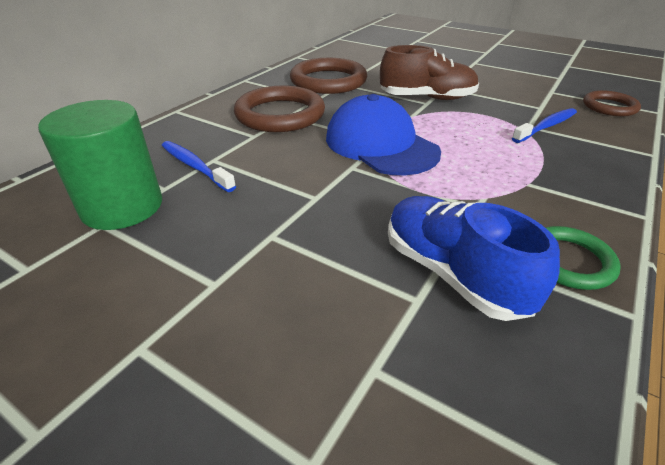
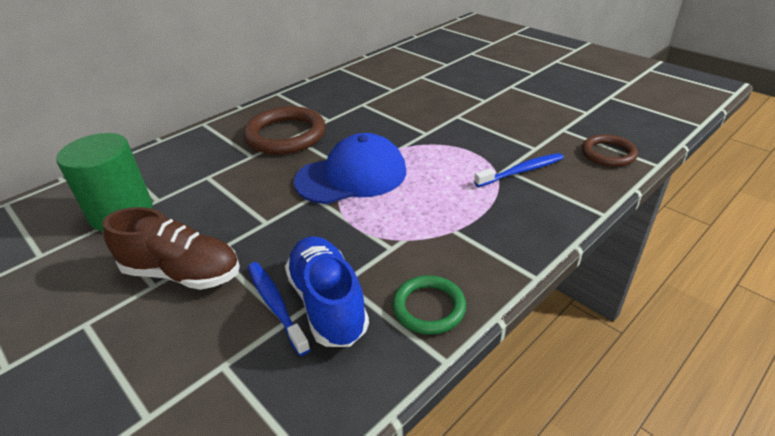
camera: 15 degrees right, 0 degrees up
(195, 166) = (190, 182): blue toothbrush -> blue toothbrush (275, 305)
(328, 81) = (350, 100): brown ring -> none
(380, 145) = (352, 176): blue cap -> blue cap turned 90 degrees clockwise
(427, 98) = (430, 127): brown shoe -> brown shoe (182, 273)

